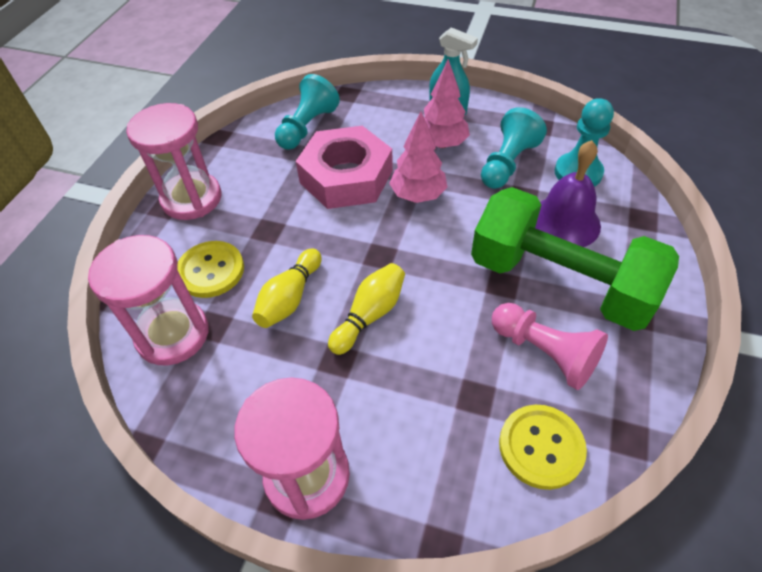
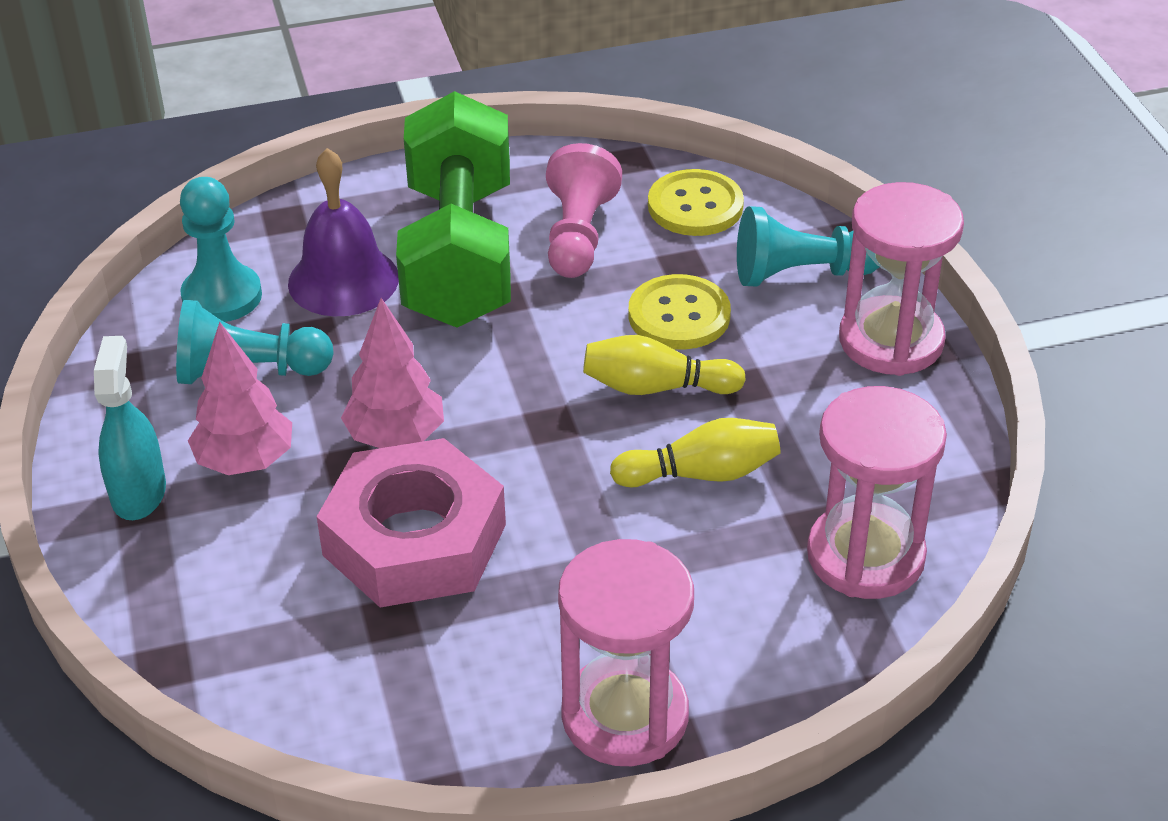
camera: 125 degrees left, 10 degrees down
(211, 270) = (737, 586): yellow button -> yellow button (679, 315)
(307, 127) = (315, 667): turquoise pawn -> turquoise pawn (800, 274)

